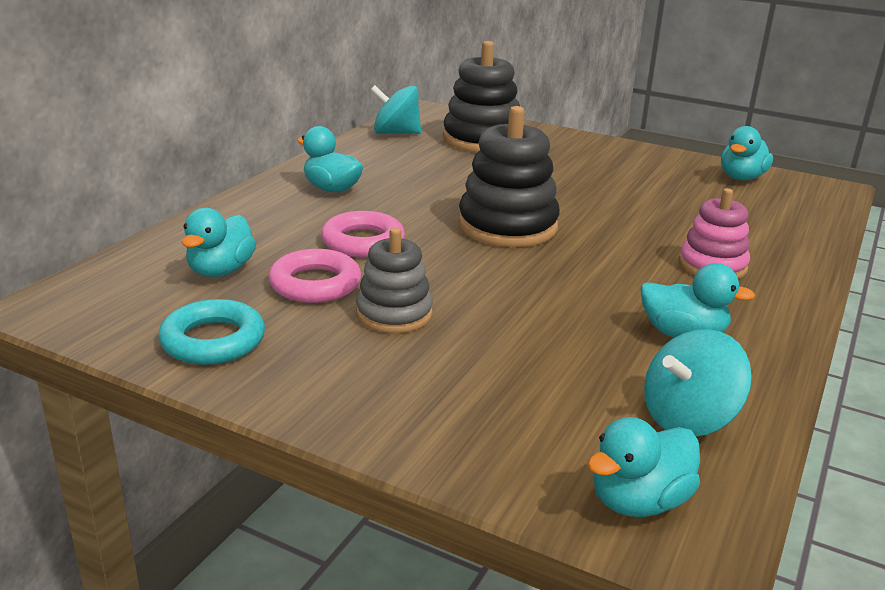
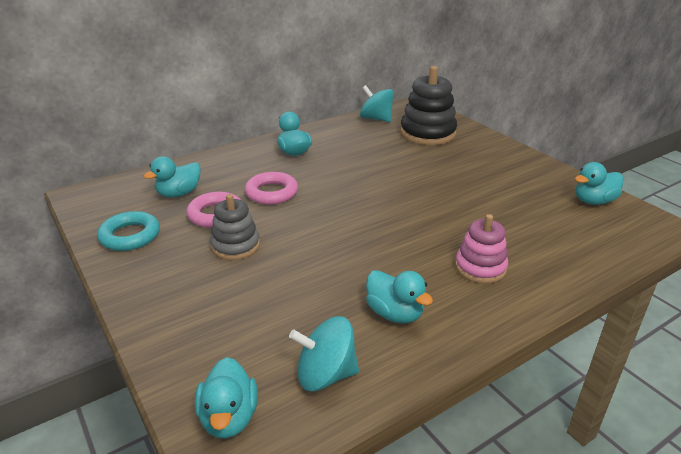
camera: 30 degrees right, 5 degrees up
(507, 226) = (370, 202): black stacking toy -> none
(638, 501) = (229, 417): turquoise duck -> turquoise duck turned 90 degrees counterclockwise

